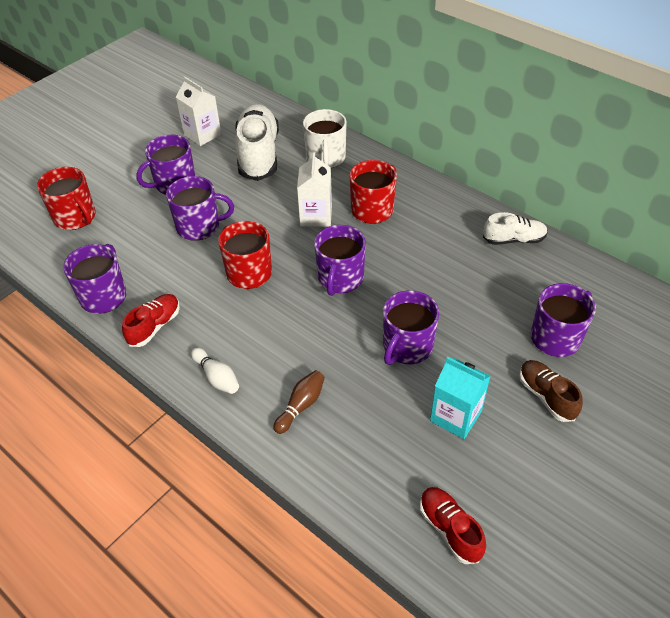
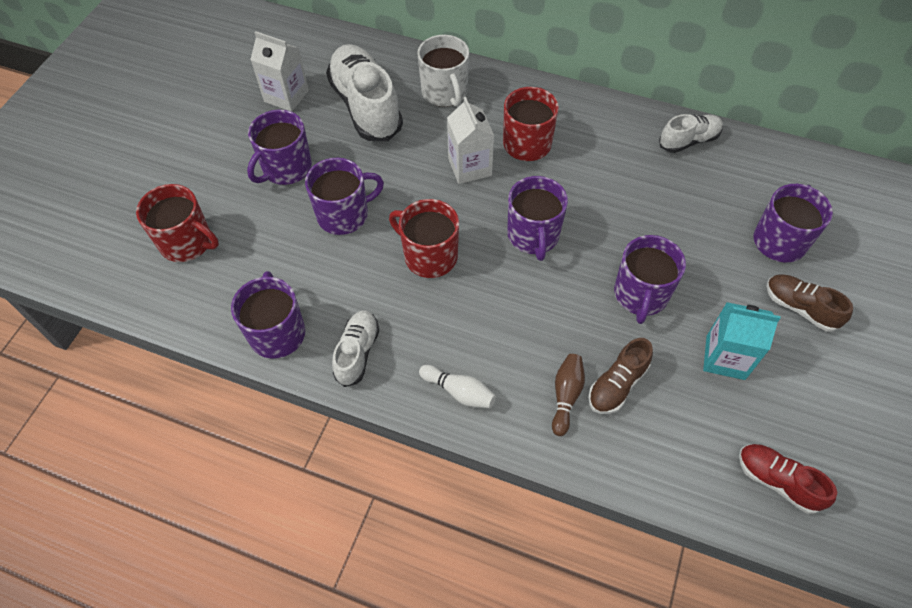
camera: 20 degrees left, 10 degrees up
(155, 326) = (357, 352): red shoe -> white shoe
(349, 410) = (617, 385): none -> brown shoe

